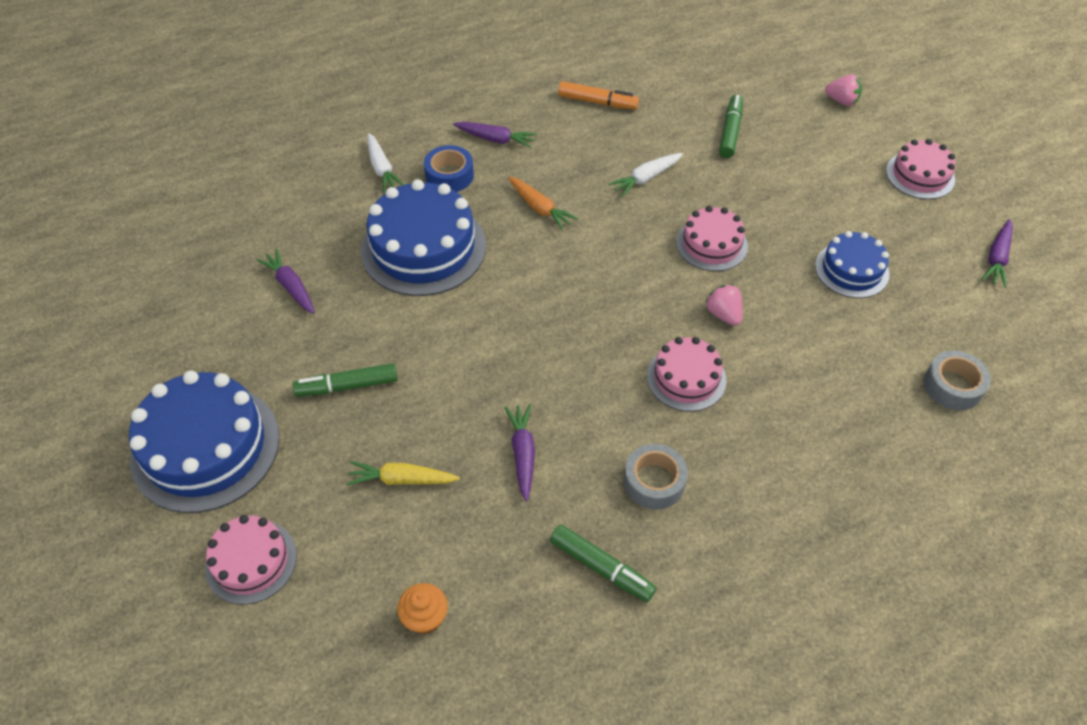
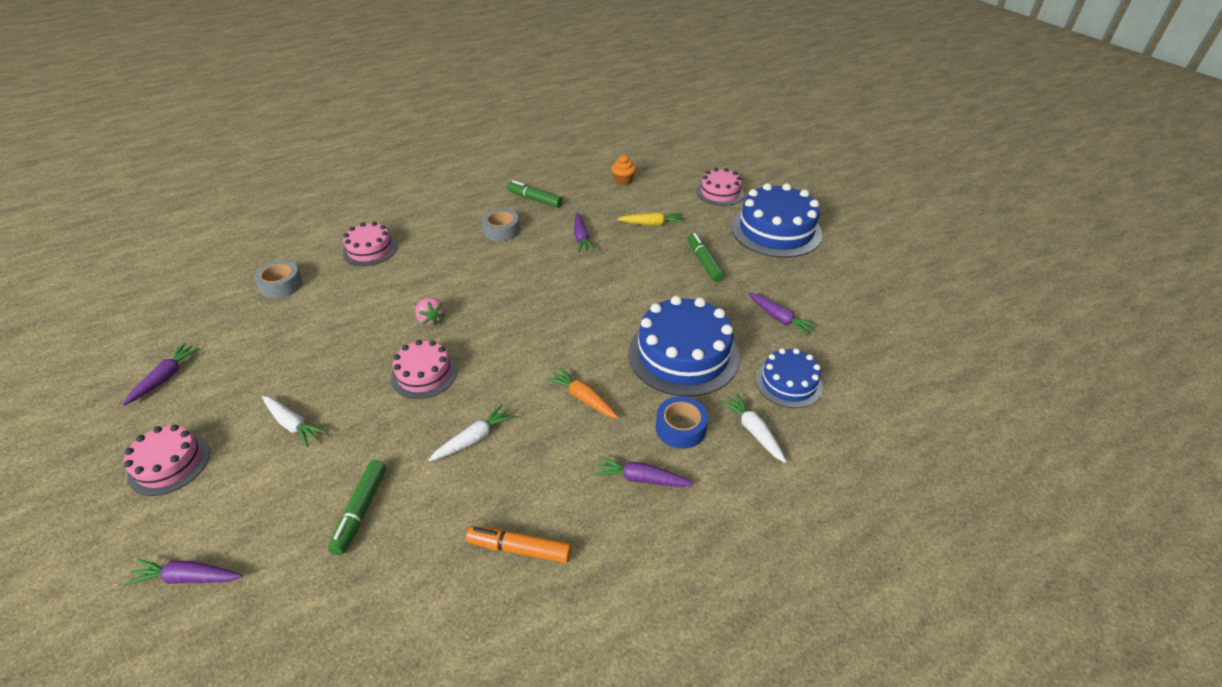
camera: 175 degrees right, 10 degrees down
(347, 386) = (704, 262): green marker -> green marker turned 90 degrees counterclockwise
(686, 378) = (470, 279): pink cake -> pink cake (370, 250)
(826, 202) = (293, 424): none -> white carrot
(842, 101) = (188, 577): pink strawberry -> purple carrot
(851, 270) = (307, 359): blue cake -> blue cake (788, 383)

